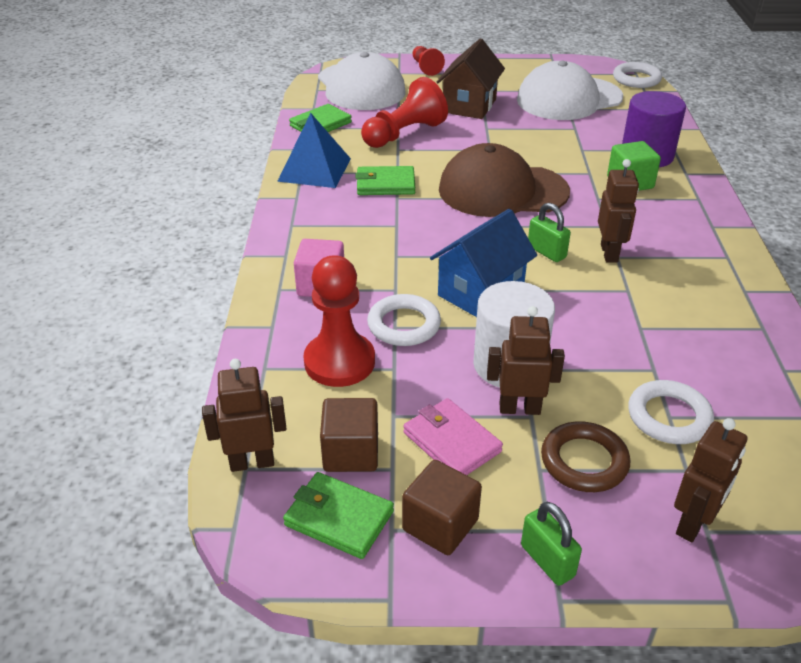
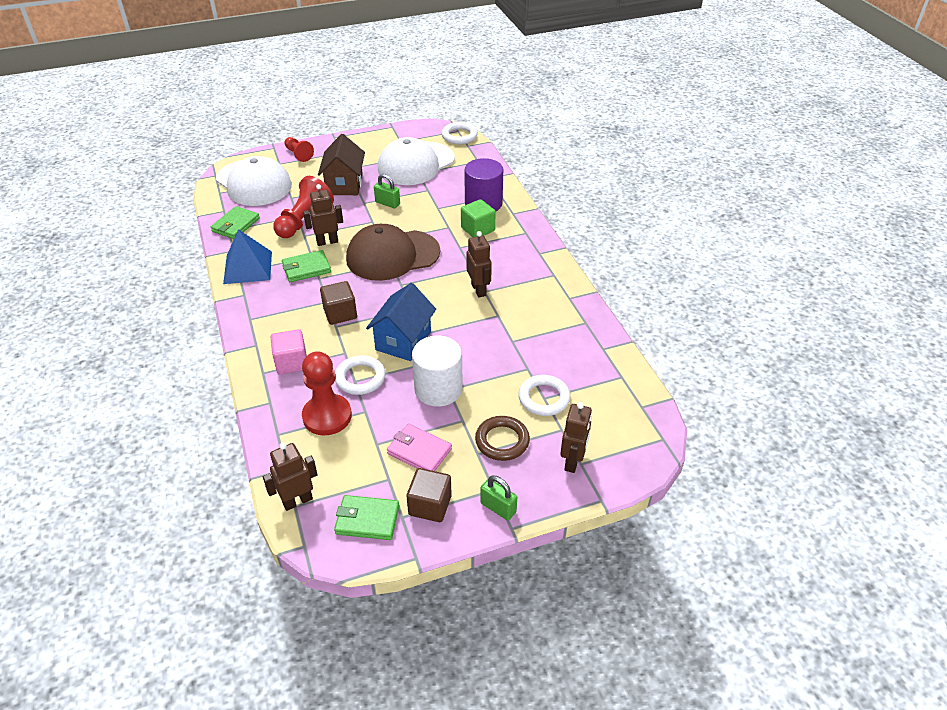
camera: 20 degrees left, 5 degrees up
(351, 453) = (359, 476): brown cube -> brown cube (340, 313)
(519, 408) = (454, 417): brown robot -> brown robot (327, 242)
(546, 252) = (437, 298): green padlock -> green padlock (387, 203)

